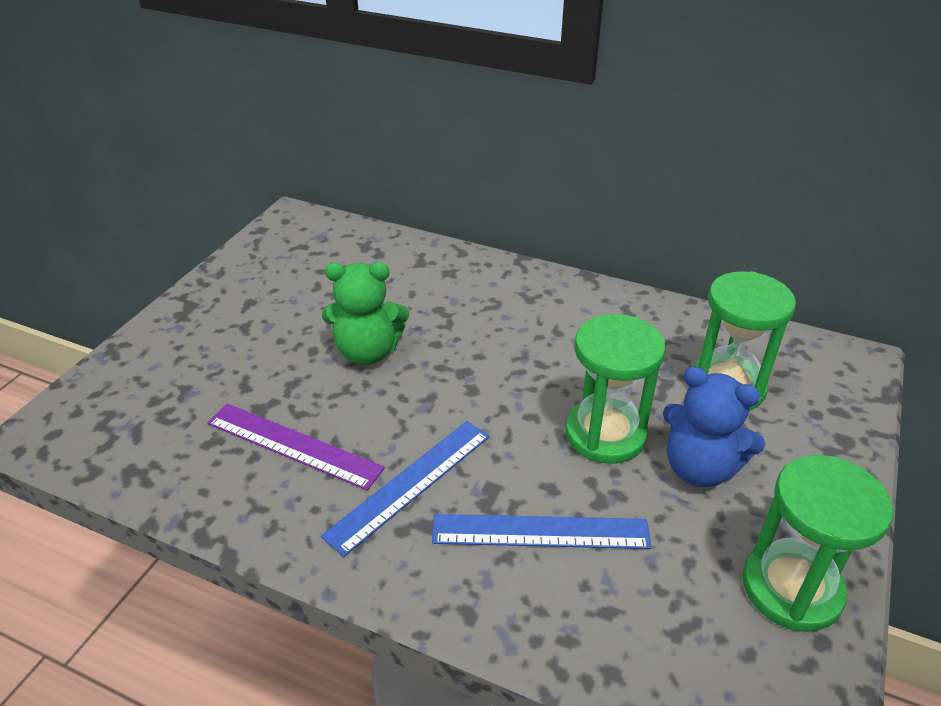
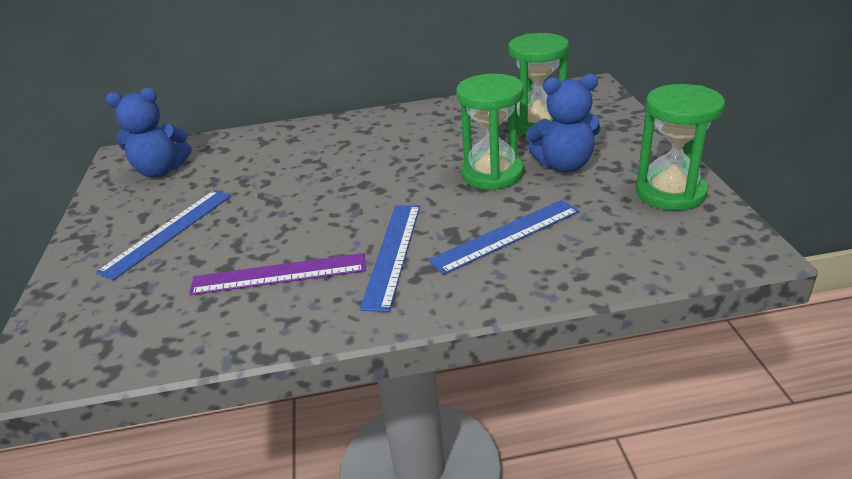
camera: 30 degrees left, 5 degrees down
(251, 335) = (168, 231): none -> blue ruler
(306, 254) = (161, 170): none -> blue teddy bear
(368, 352) = (278, 202): green teddy bear -> none

